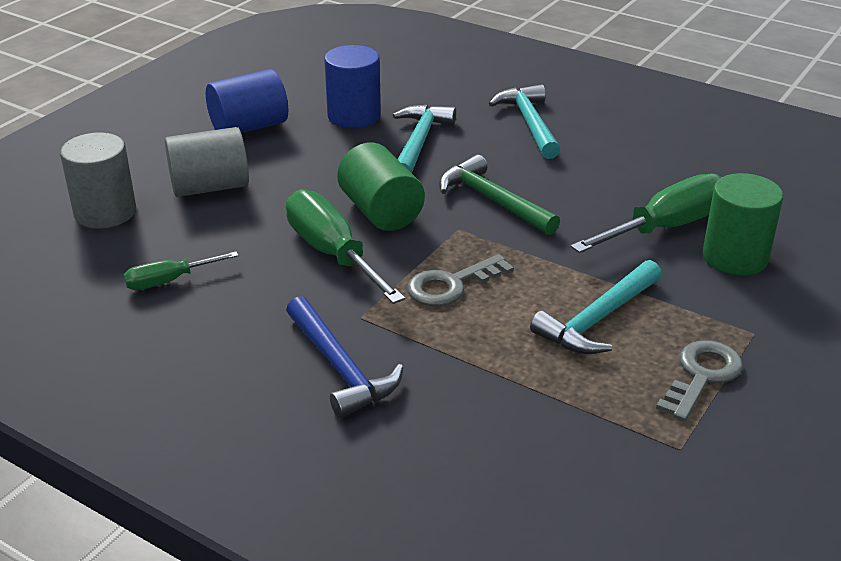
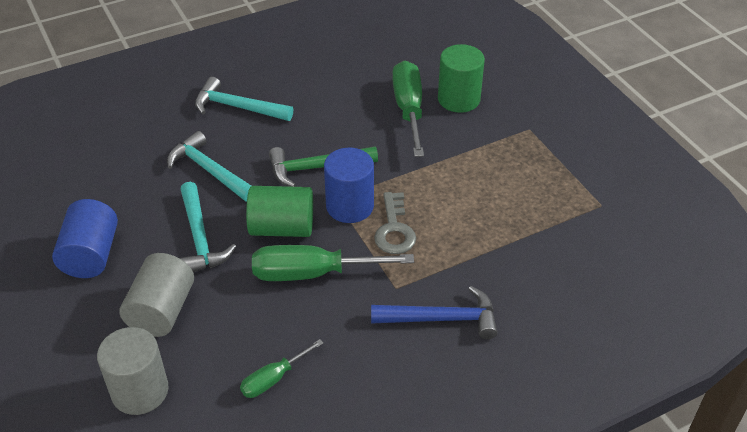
camera: 60 degrees left, 10 degrees up
(169, 281) = (273, 379): green screwdriver -> green screwdriver turned 45 degrees clockwise
(354, 116) = (137, 189): blue cylinder -> blue cylinder (350, 206)
(598, 319) = (475, 181): turquoise hammer -> turquoise hammer (200, 237)
(702, 376) = (551, 167): grey key -> none

